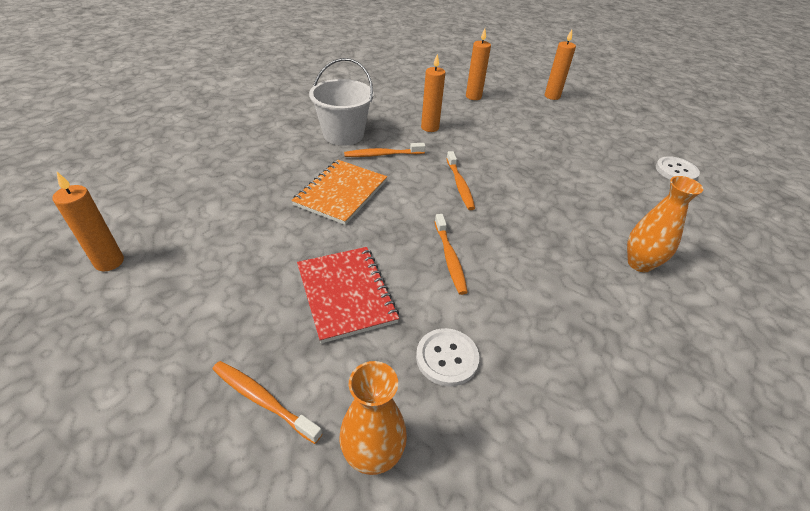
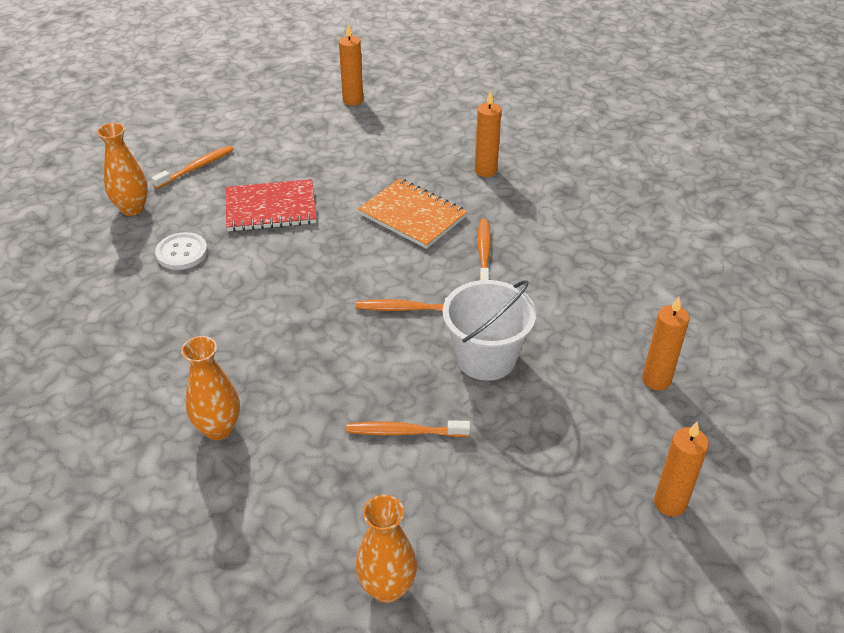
camera: 105 degrees right, 0 degrees up
(343, 134) = (534, 226): white bucket -> white bucket (486, 358)
(430, 127) = (549, 307): orange candle -> orange candle (485, 171)
(450, 258) = (288, 276): orange toothbrush -> orange toothbrush (404, 432)
(676, 171) = (387, 588): white button -> orange vase

